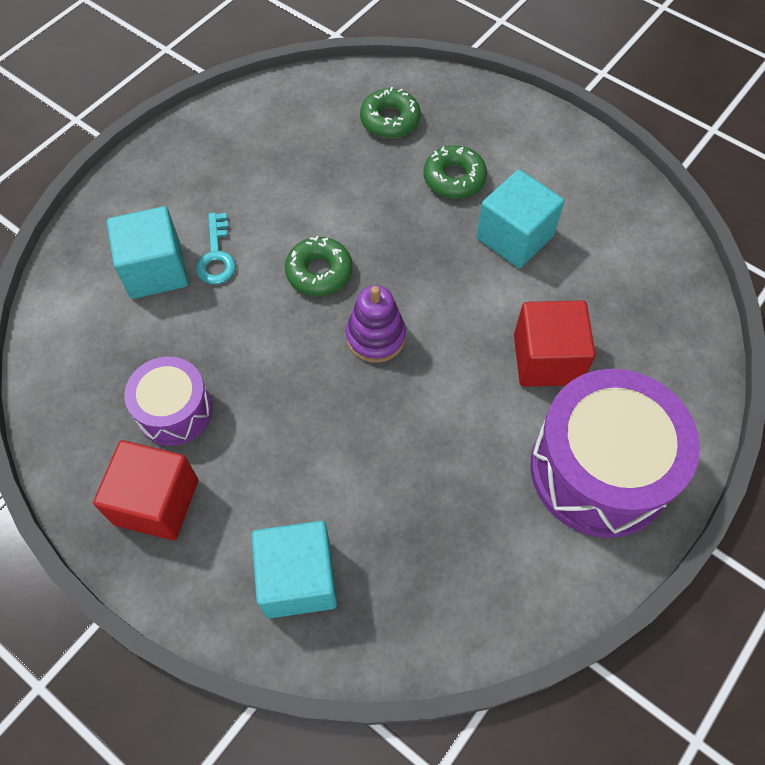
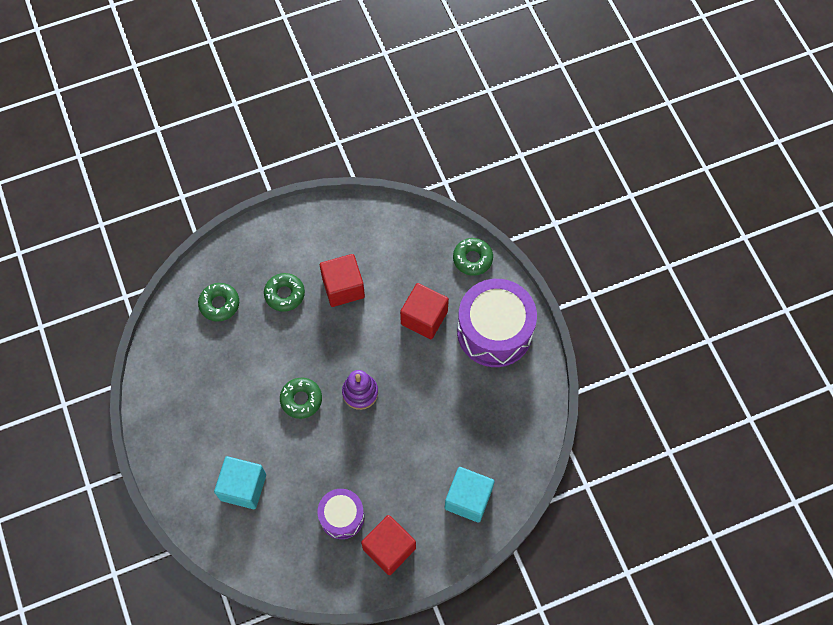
camera: 60 degrees left, 5 degrees up
(216, 256) = (255, 449): turquoise key -> none
(514, 237) = (343, 287): turquoise cube -> red cube
(689, 375) = (472, 259): none -> green donut

